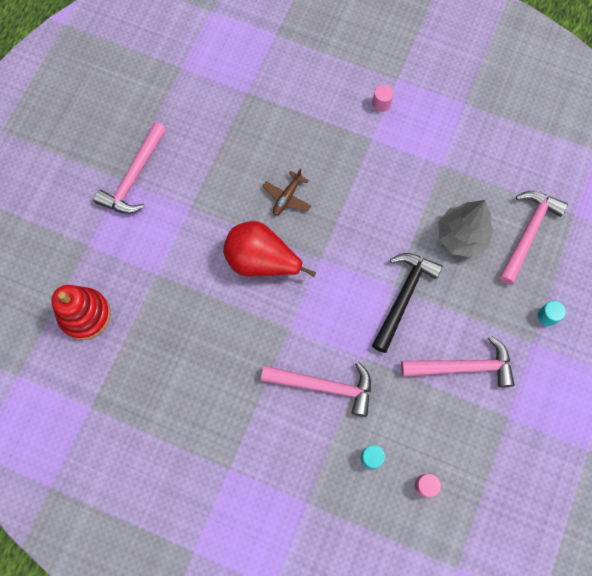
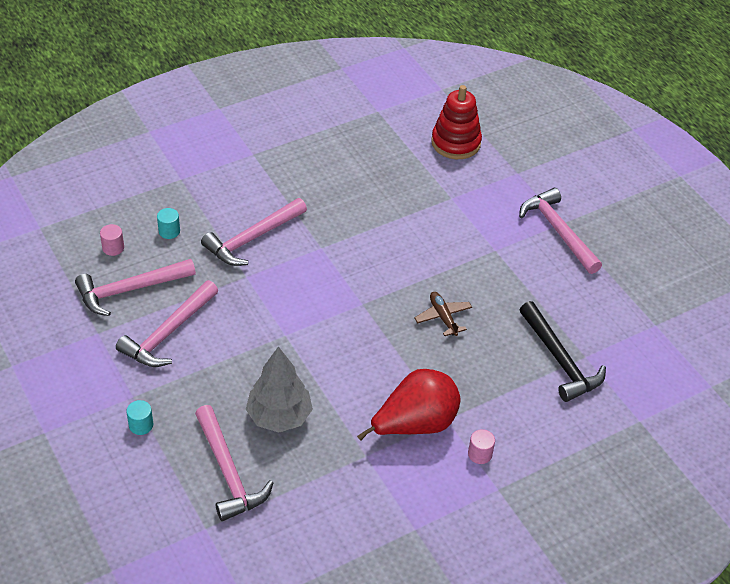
camera: 125 degrees right, 25 degrees down
(261, 261) = (398, 265): red pear -> red pear (415, 424)
(403, 297) = (269, 335): black hammer -> black hammer (560, 360)
(452, 432) = (129, 290): none -> pink hammer

